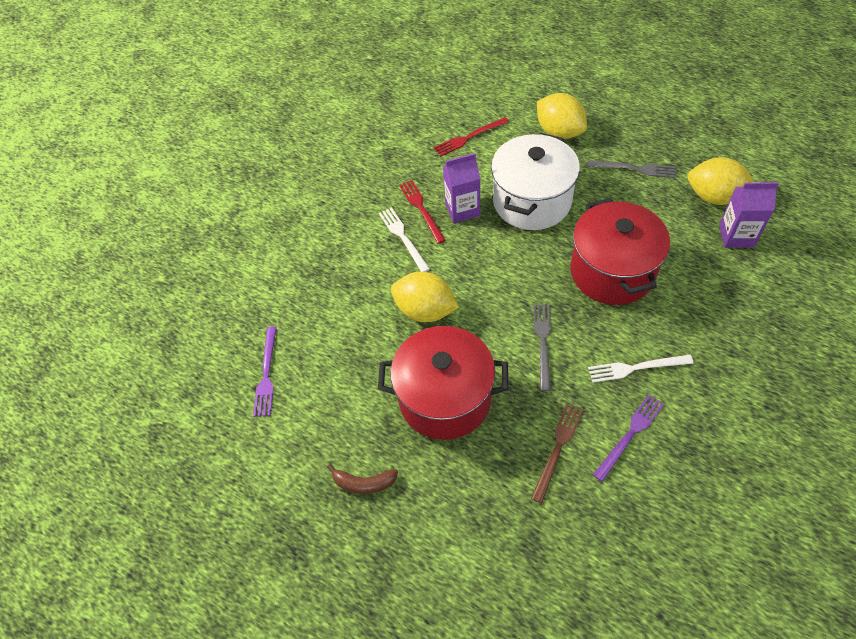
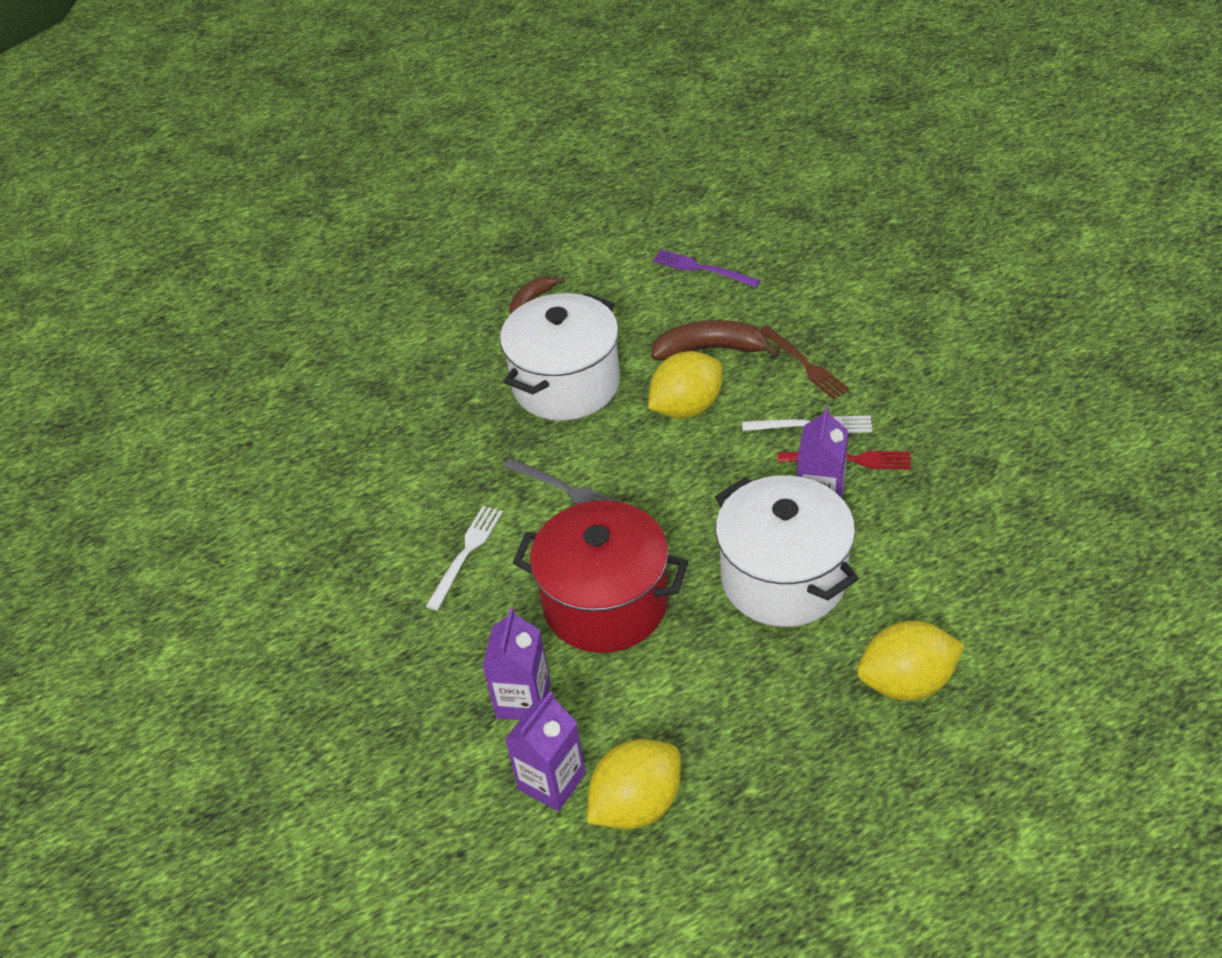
camera: 120 degrees right, 10 degrees down
(358, 324) = (711, 349): none -> brown banana
(445, 398) = (566, 384): red pot -> white pot
(469, 137) = (963, 564): red fork -> none
(557, 448) = (441, 445): brown fork -> brown fork (805, 364)
(630, 434) = (404, 507): purple fork -> none
(634, 169) = (762, 735): grey fork -> none
(705, 275) = (523, 700): none -> purple carton

